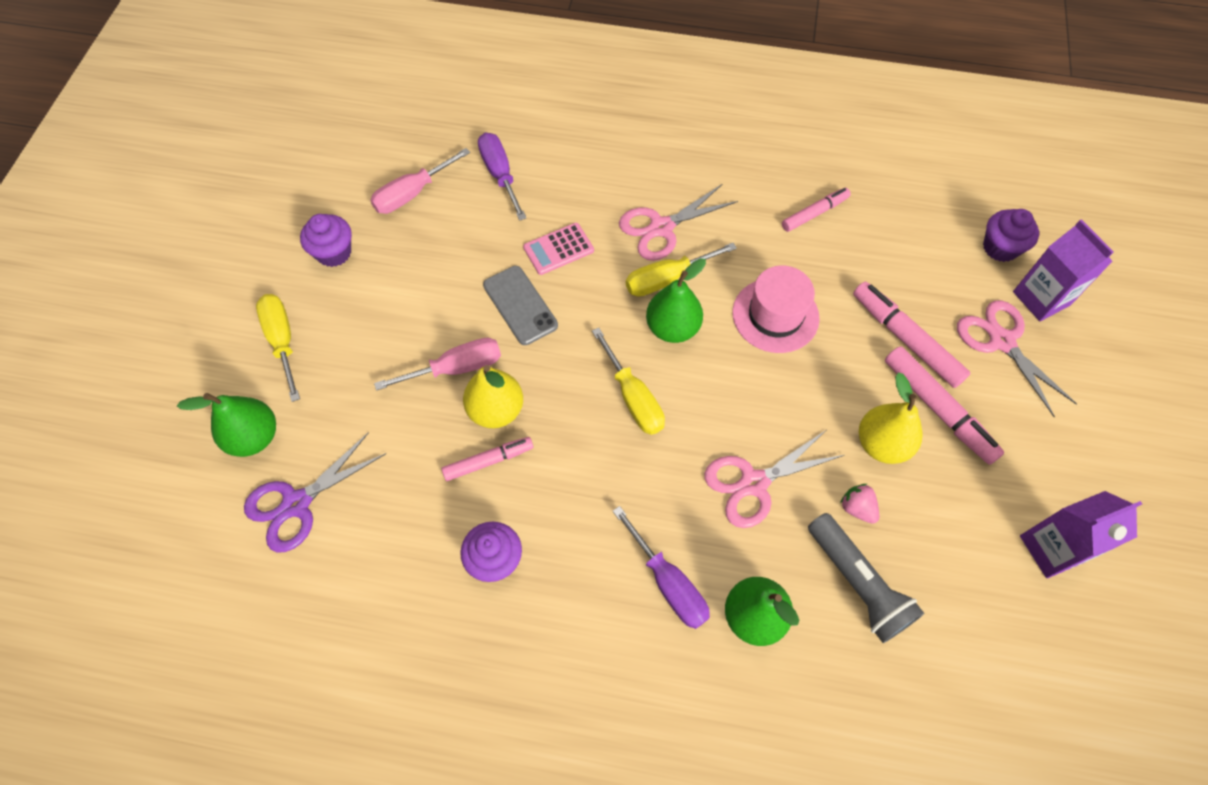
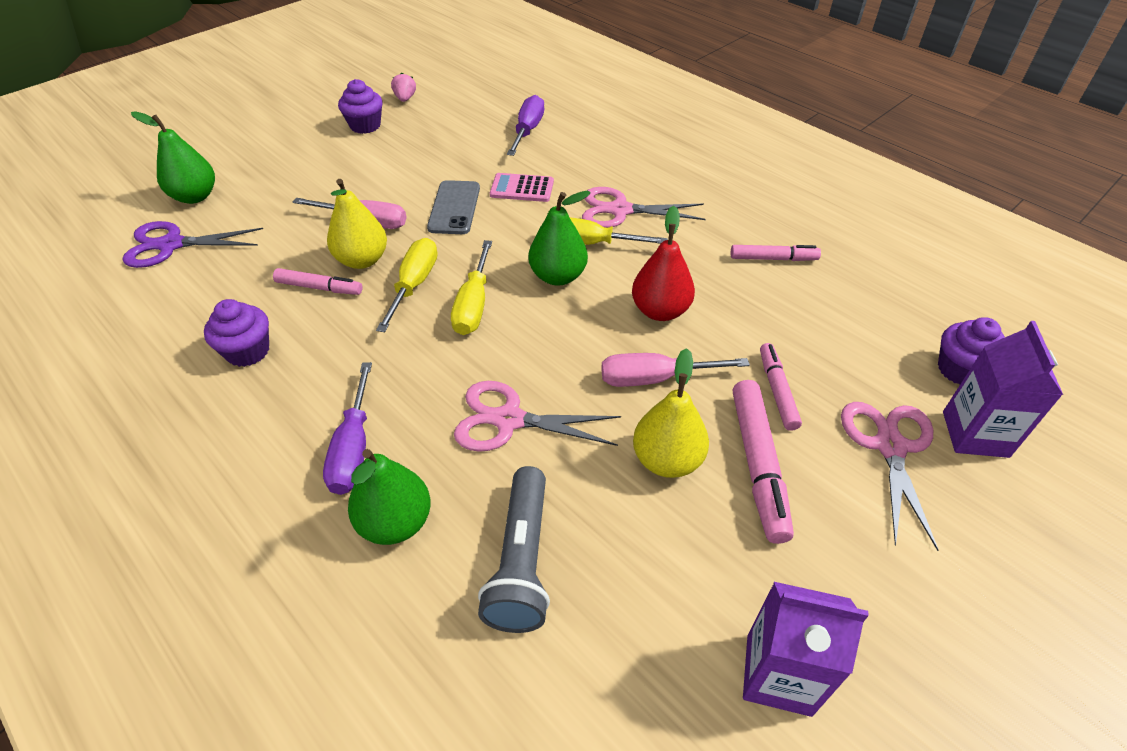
camera: 35 degrees right, 15 degrees down
(282, 341) = (276, 156): yellow screwdriver -> yellow screwdriver (414, 285)
(412, 194) = (454, 116): pink screwdriver -> pink screwdriver (654, 378)
(775, 315) = (660, 311): pink hat -> red pear
(857, 508) = (587, 497): pink strawberry -> pink strawberry (405, 98)
(905, 339) = (777, 390): pink marker -> pink marker, size x0.63

